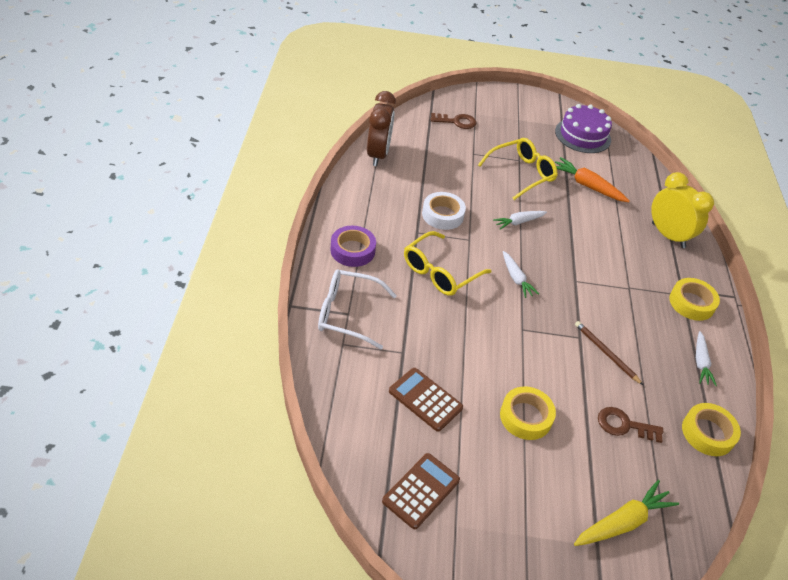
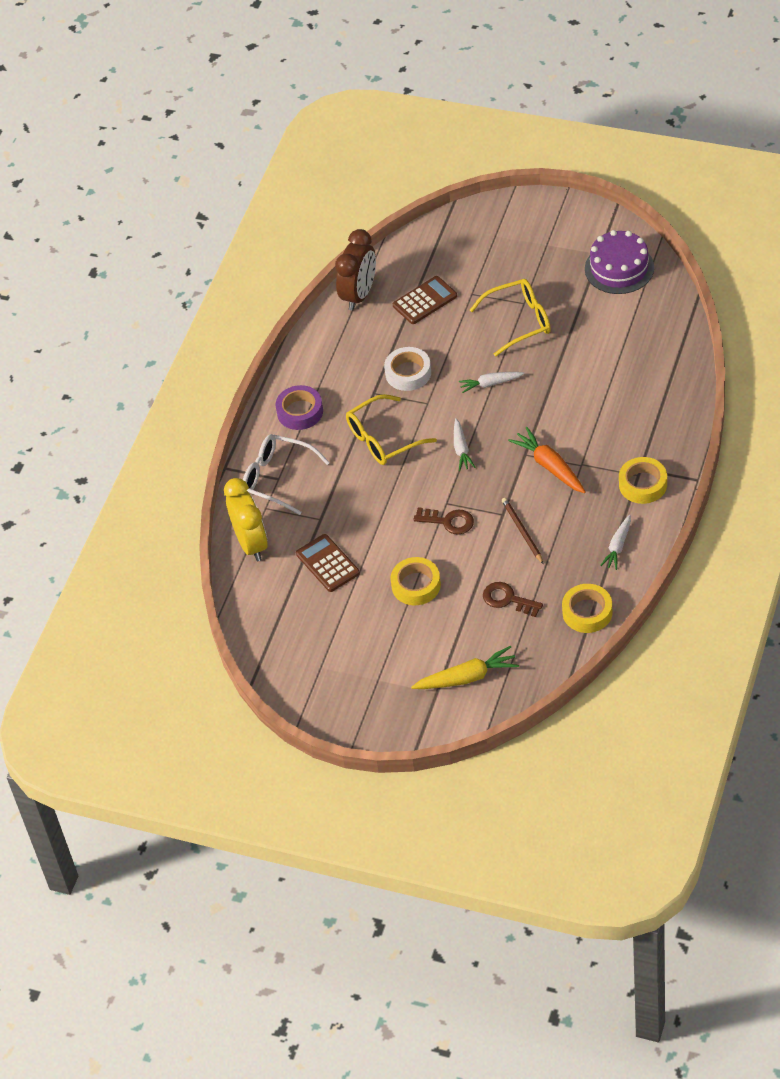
camera: 25 degrees right, 5 degrees up
(421, 491) = (300, 638): brown calculator -> brown calculator (425, 301)
(456, 122) = (467, 248): brown key -> brown key (448, 521)
(587, 186) = (592, 339): orange carrot -> orange carrot (549, 466)
(668, 235) = (658, 405): yellow clock -> yellow clock (251, 543)

